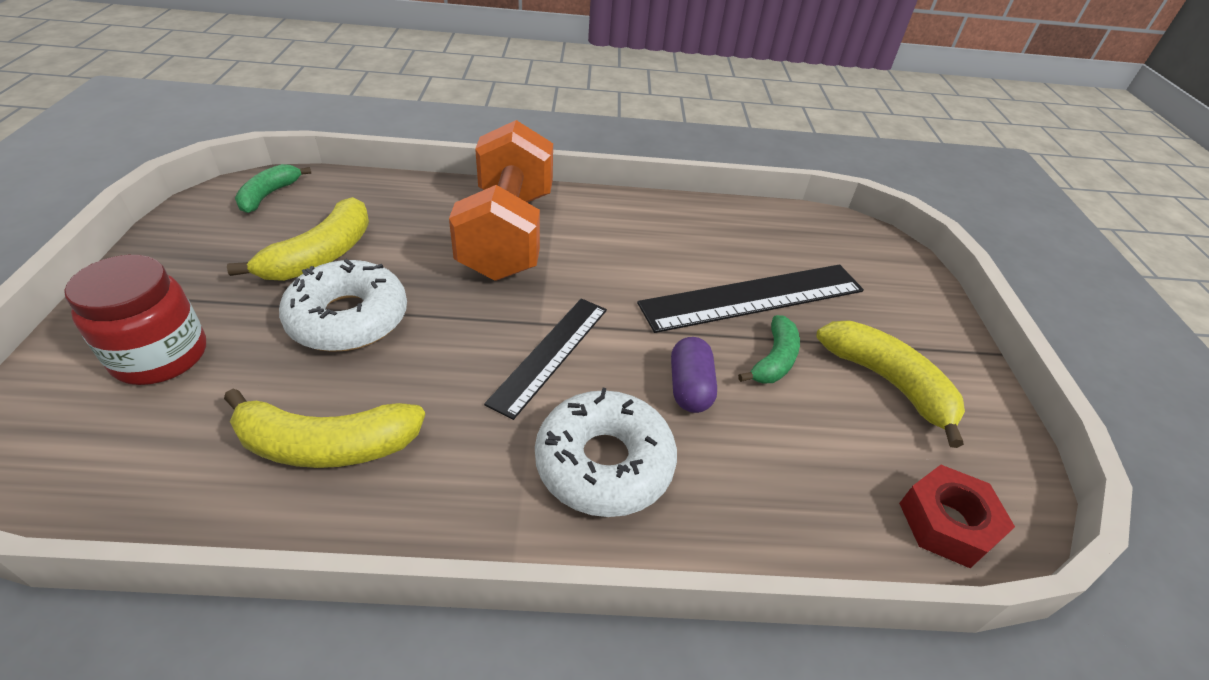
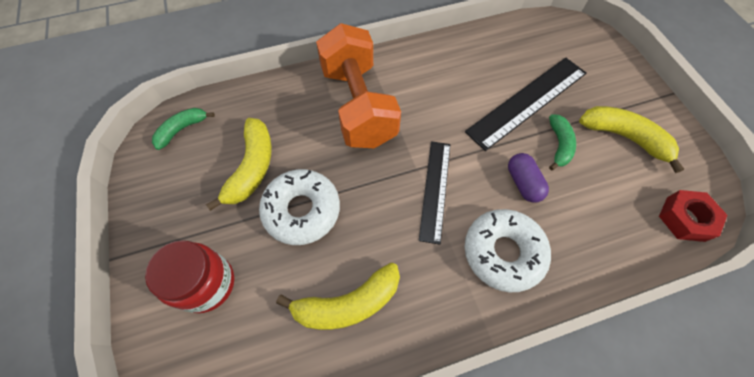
camera: 15 degrees left, 20 degrees up
(269, 195) = (182, 129): green banana -> green banana turned 45 degrees clockwise

